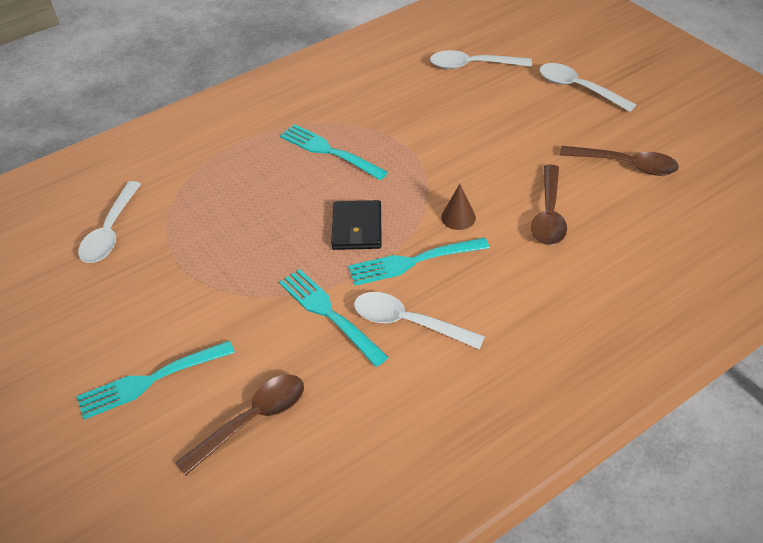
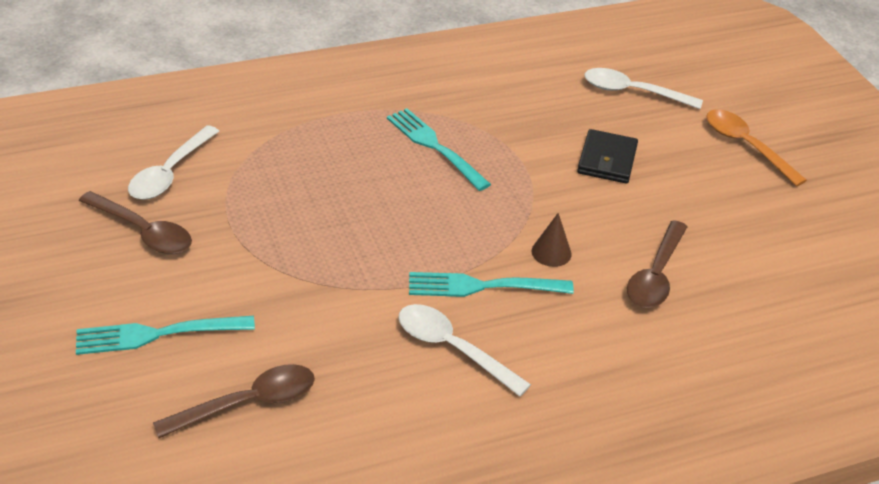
camera: 10 degrees right, 5 degrees down
(330, 314) = (371, 317): turquoise fork -> none
(357, 228) = (434, 235): black wallet -> black wallet (607, 160)
(578, 88) = (746, 146): white spoon -> orange spoon
(625, 165) = (767, 244): brown spoon -> brown spoon (142, 231)

